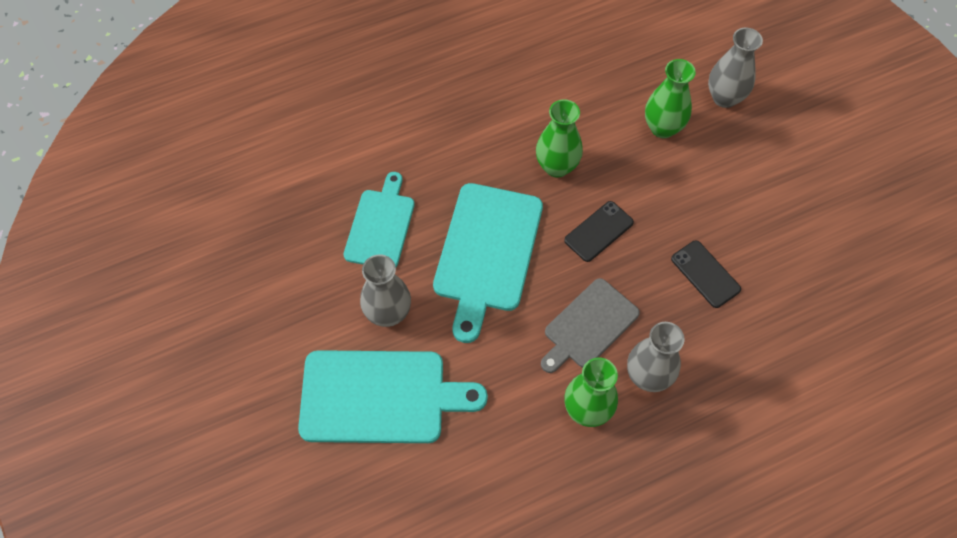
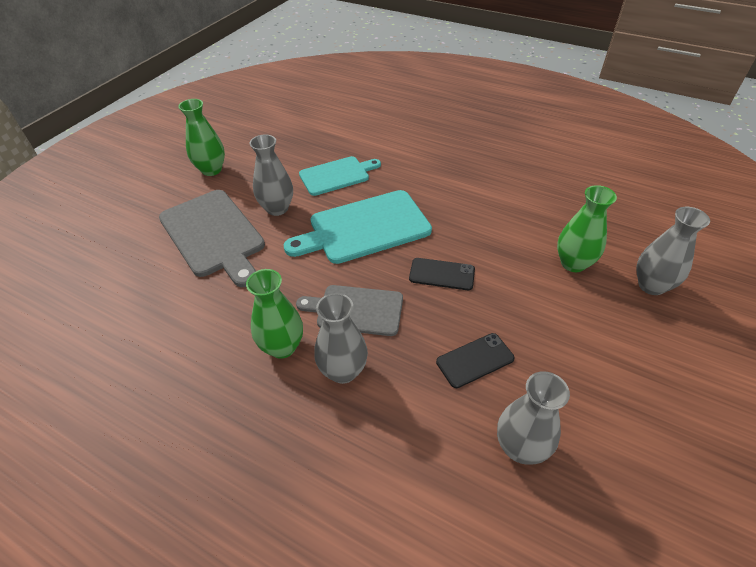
camera: 55 degrees right, 15 degrees down
(380, 397) = (213, 235): turquoise cutting board -> grey cutting board
(556, 166) = (469, 226): green vase -> green vase (211, 170)
(705, 274) = (475, 360): black phone -> black phone turned 45 degrees clockwise
(796, 301) = (520, 447): none -> grey vase

